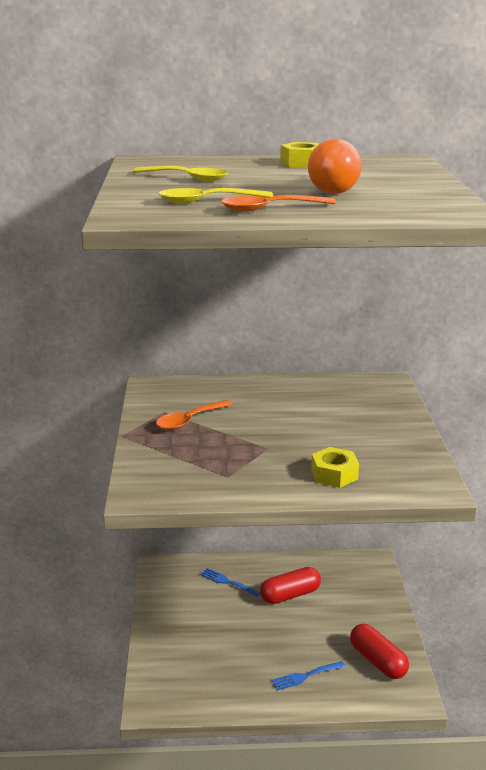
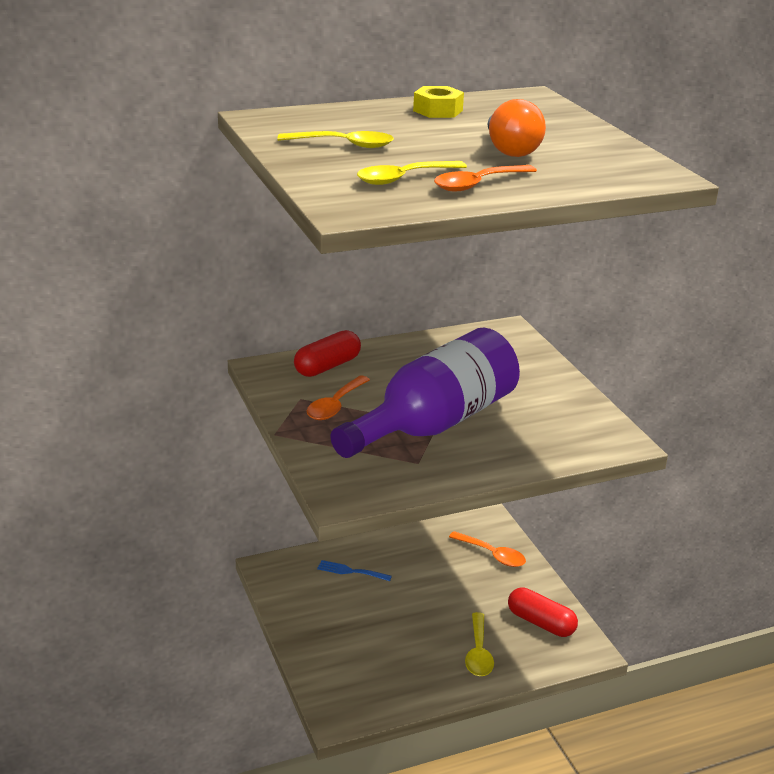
camera: 20 degrees left, 5 degrees up
(266, 447) = (434, 423): none -> purple bottle
(290, 595) = (423, 573): red capsule -> red capsule (327, 366)
(305, 676) = (478, 653): blue fork -> yellow spoon
(334, 474) = (520, 443): yellow nut -> none
(361, 591) = (492, 555): none -> orange spoon

